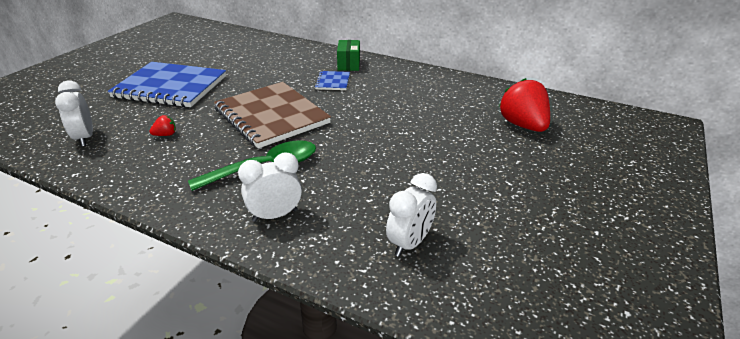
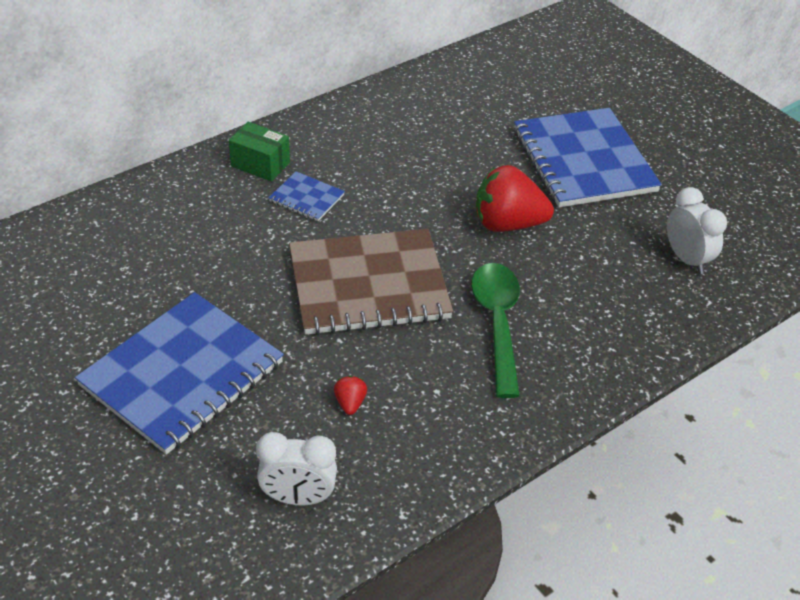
camera: 65 degrees left, 10 degrees up
(275, 215) = (598, 339): white clock -> none
(479, 163) = (583, 160): none -> blue notebook
(523, 125) = (530, 98): red strawberry -> red strawberry (507, 224)

